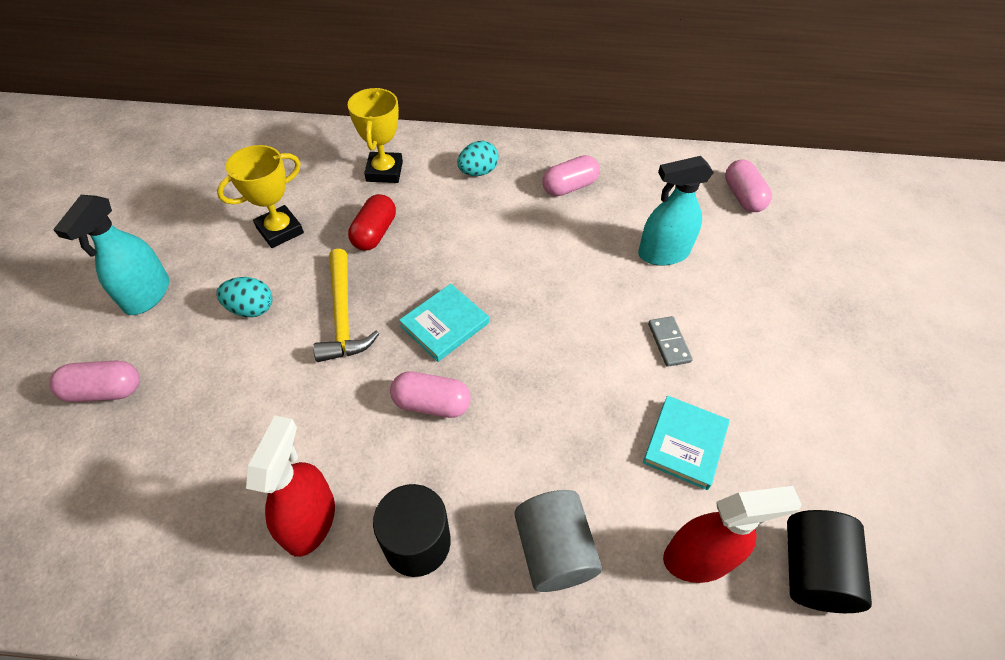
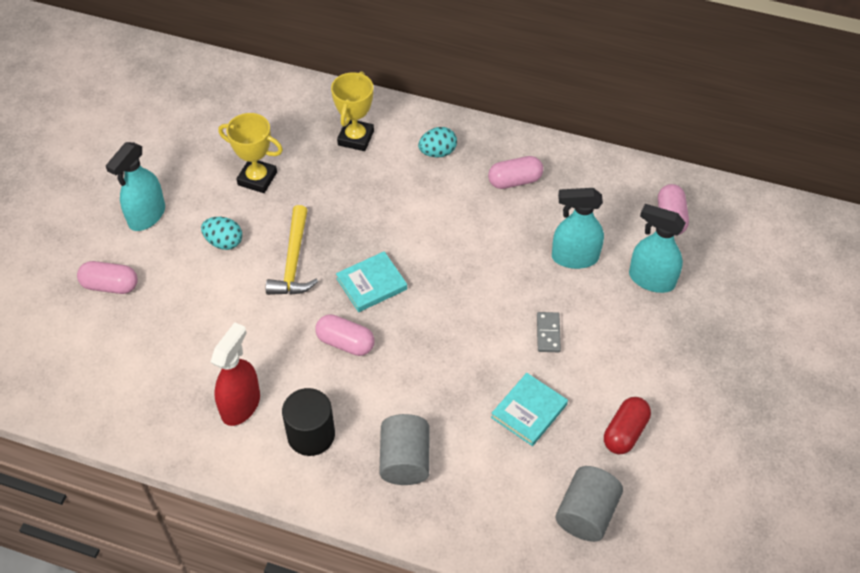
camera: 15 degrees right, 0 degrees up
(280, 230) = (257, 179): yellow trophy -> yellow trophy turned 45 degrees clockwise
(374, 233) = (334, 195): red capsule -> red capsule (625, 432)
(698, 558) = (506, 488): red spray bottle -> none
(753, 262) = (651, 279): none -> turquoise spray bottle
(812, 570) = (586, 513): black cylinder -> grey cylinder

